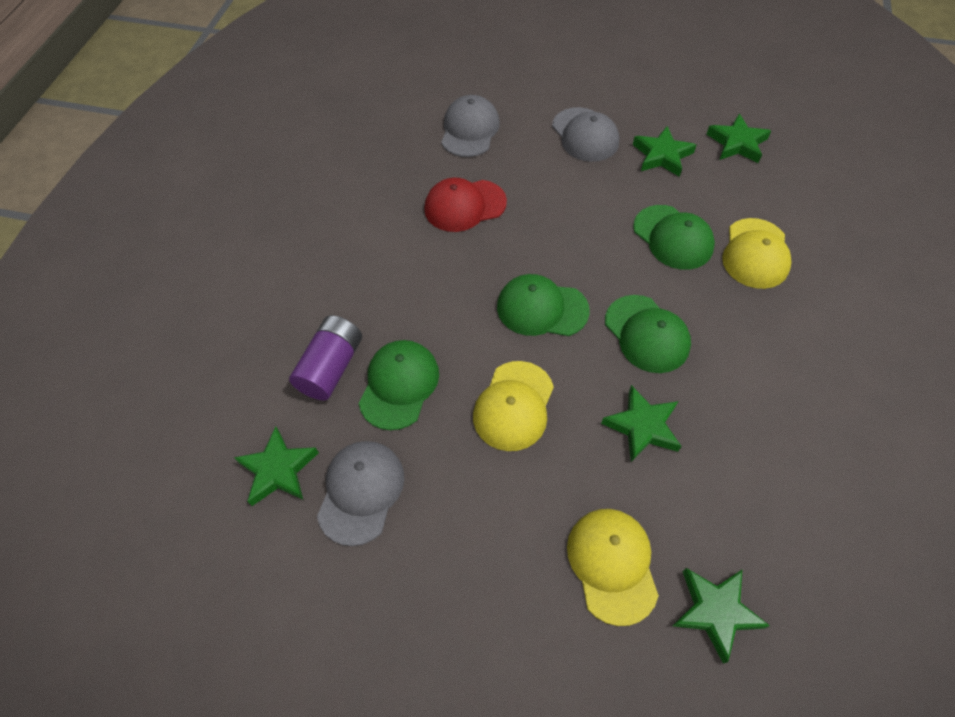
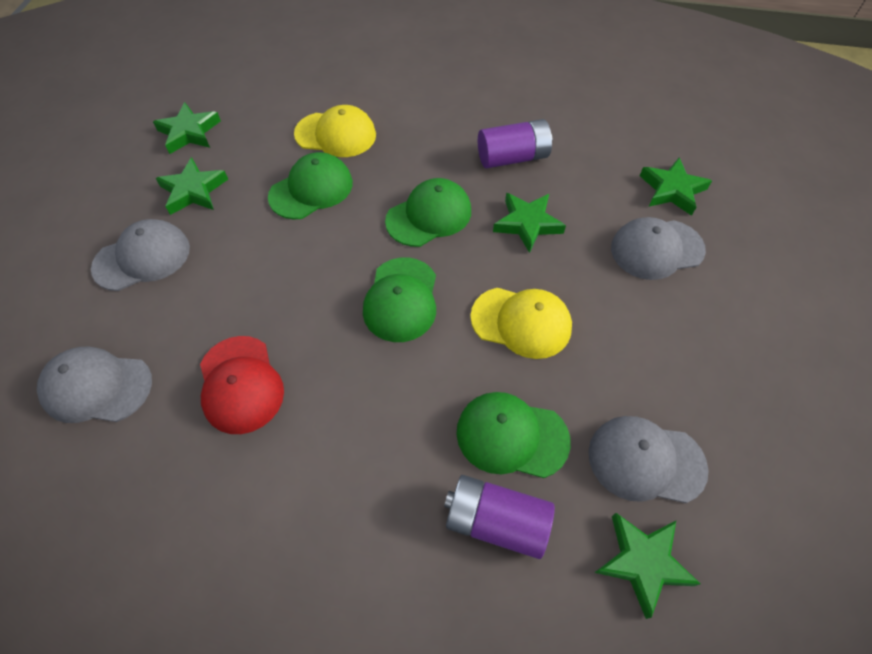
camera: 95 degrees left, 0 degrees up
(612, 564) = (656, 249): yellow cap -> grey cap
(747, 422) = (512, 158): none -> purple battery

